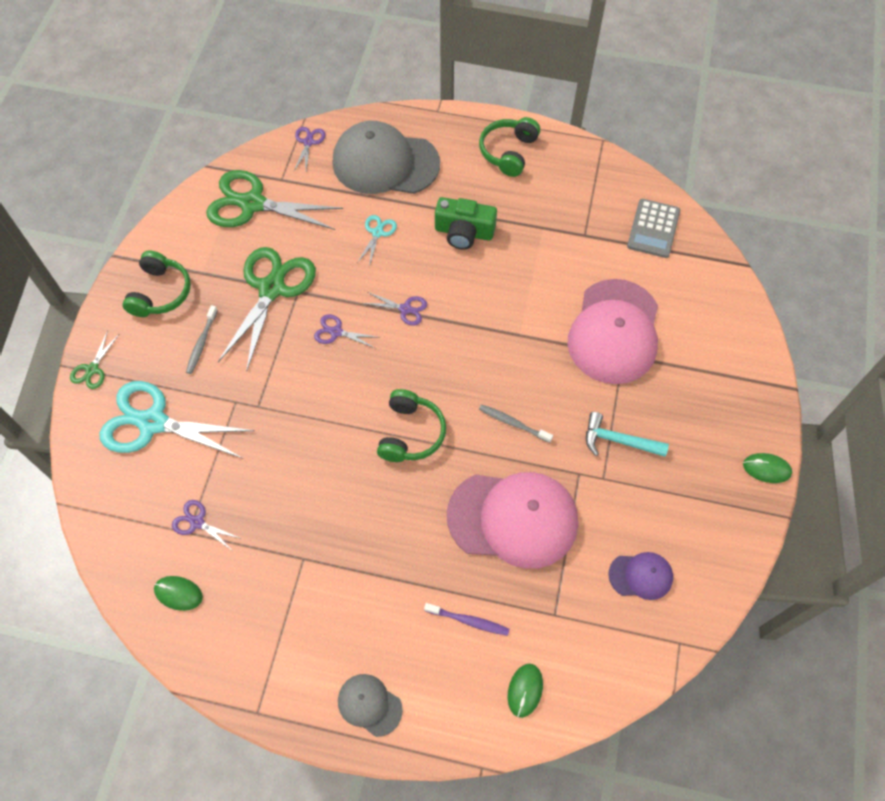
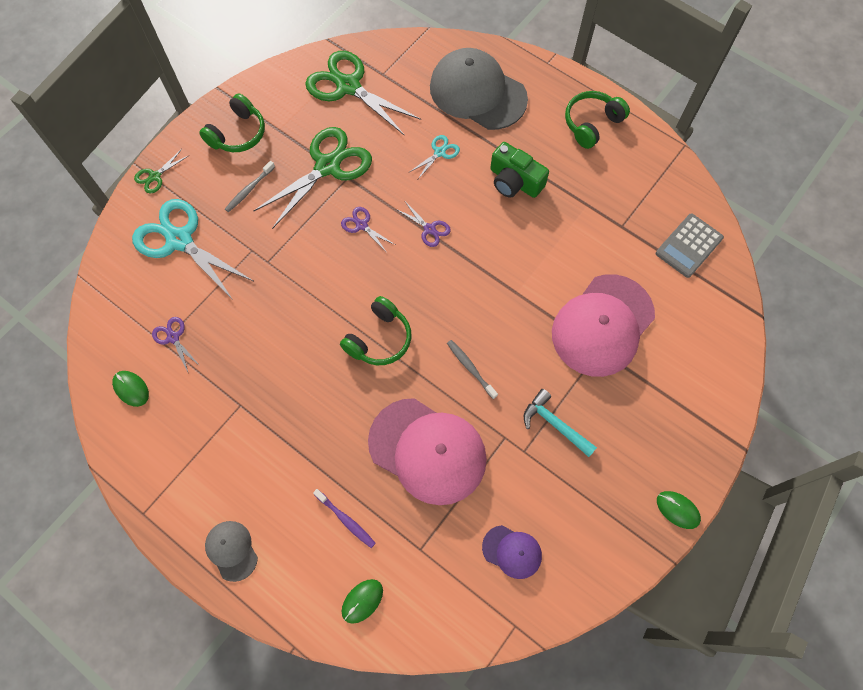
camera: 25 degrees right, 5 degrees up
(308, 142) = (421, 50): purple scissors -> none

